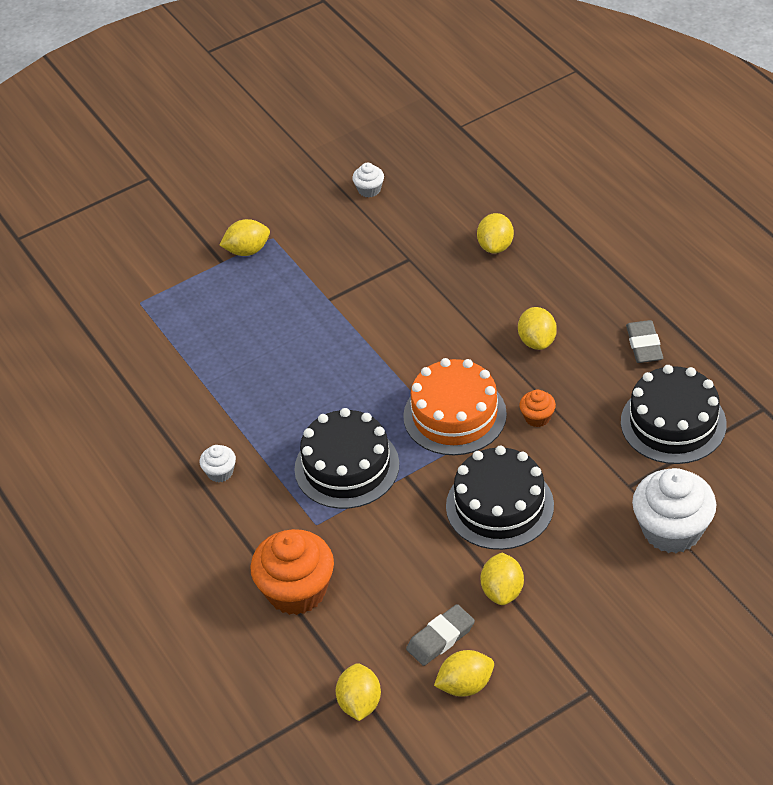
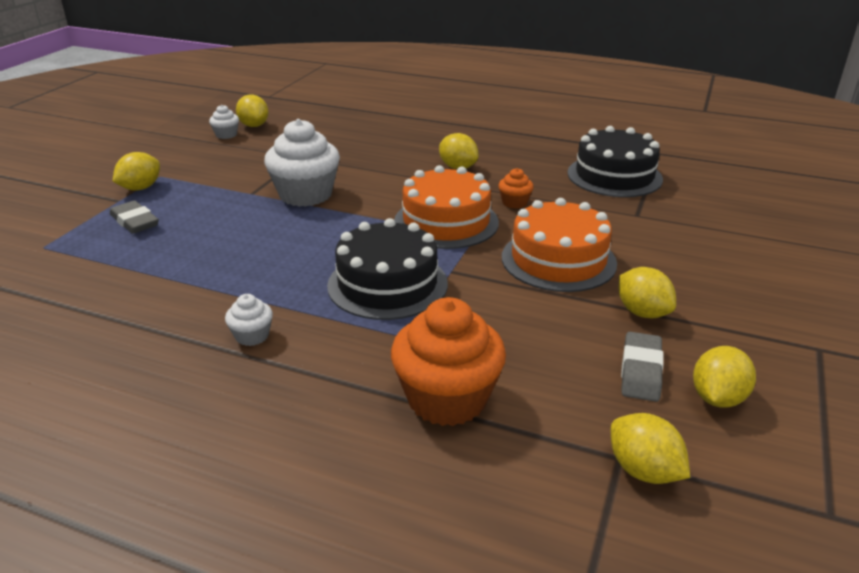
camera: 40 degrees left, 15 degrees down
(495, 246) = (364, 135): yellow lemon -> yellow lemon (254, 125)
(499, 506) = (558, 260): black cake -> orange cake
(644, 345) = (537, 149): grey eraser -> grey eraser (135, 222)
(672, 530) = (704, 226): white cupcake -> white cupcake (306, 195)

